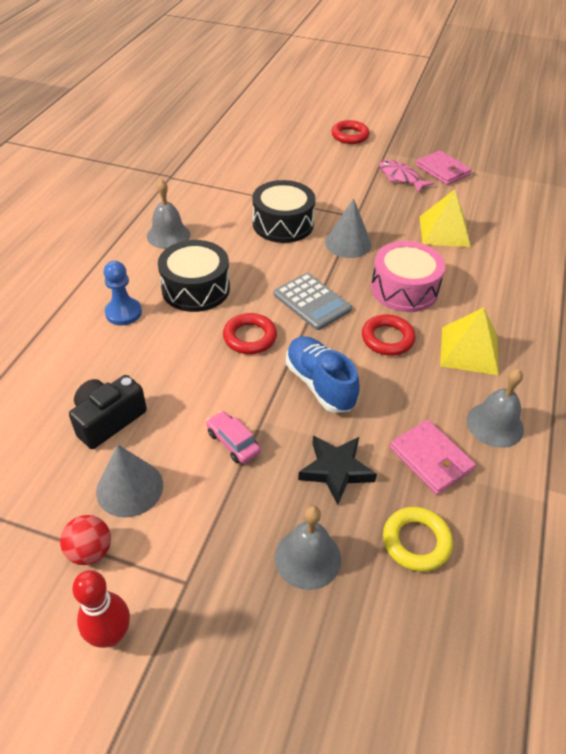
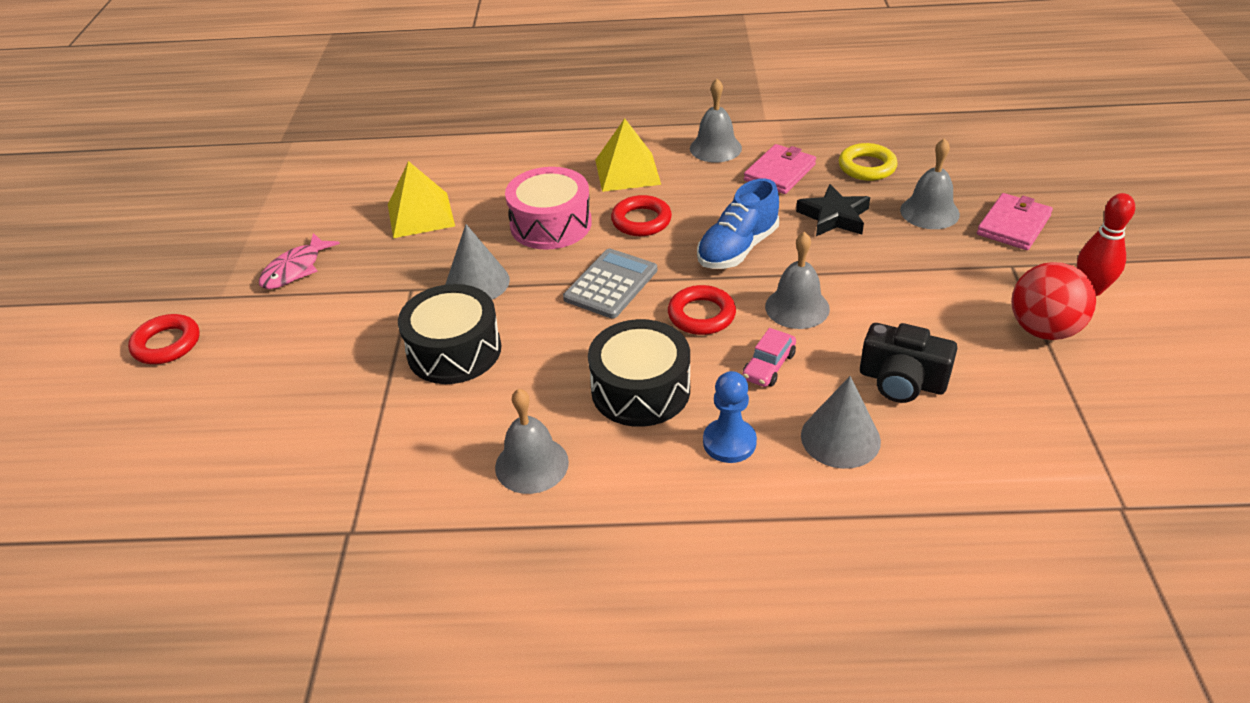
camera: 105 degrees left, 5 degrees down
(90, 551) = (1043, 330): red ball -> red ball, size x1.59
(129, 488) = (963, 331): grey cone -> grey cone (840, 438)
(225, 393) = (797, 307): none -> grey bell
(233, 442) = (855, 283): pink car -> pink car (769, 366)
(442, 170) = (267, 237): pink wallet -> pink wallet (1013, 225)

